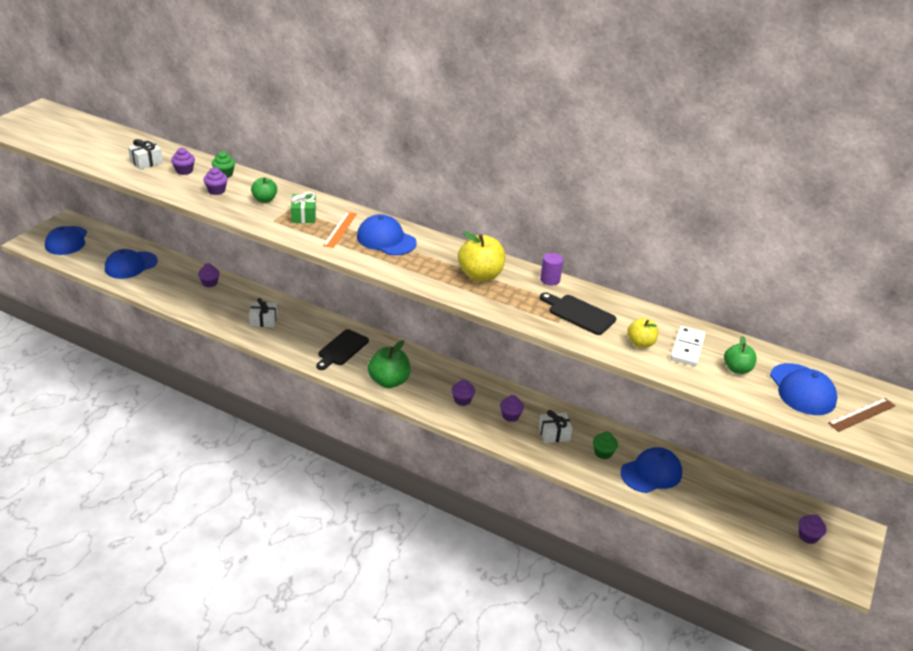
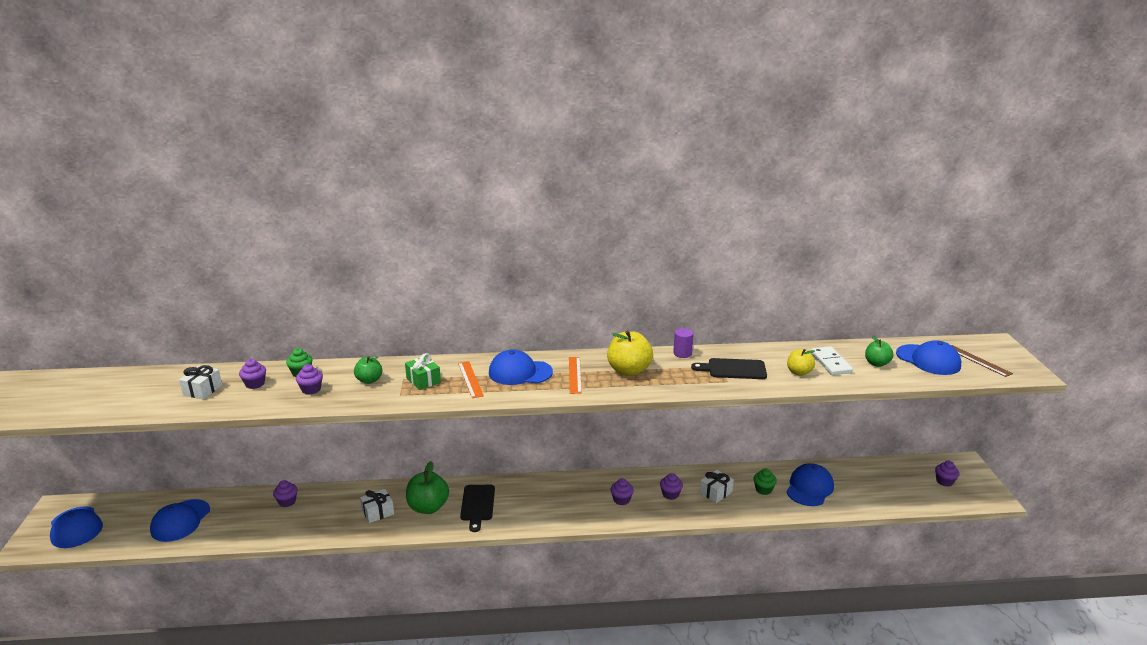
camera: 30 degrees left, 10 degrees down
(389, 381) = (547, 513): green apple -> green apple (428, 507)
(429, 260) = (575, 375): none -> orange ruler
(862, 414) = (978, 360): brown ruler -> brown ruler turned 60 degrees counterclockwise

